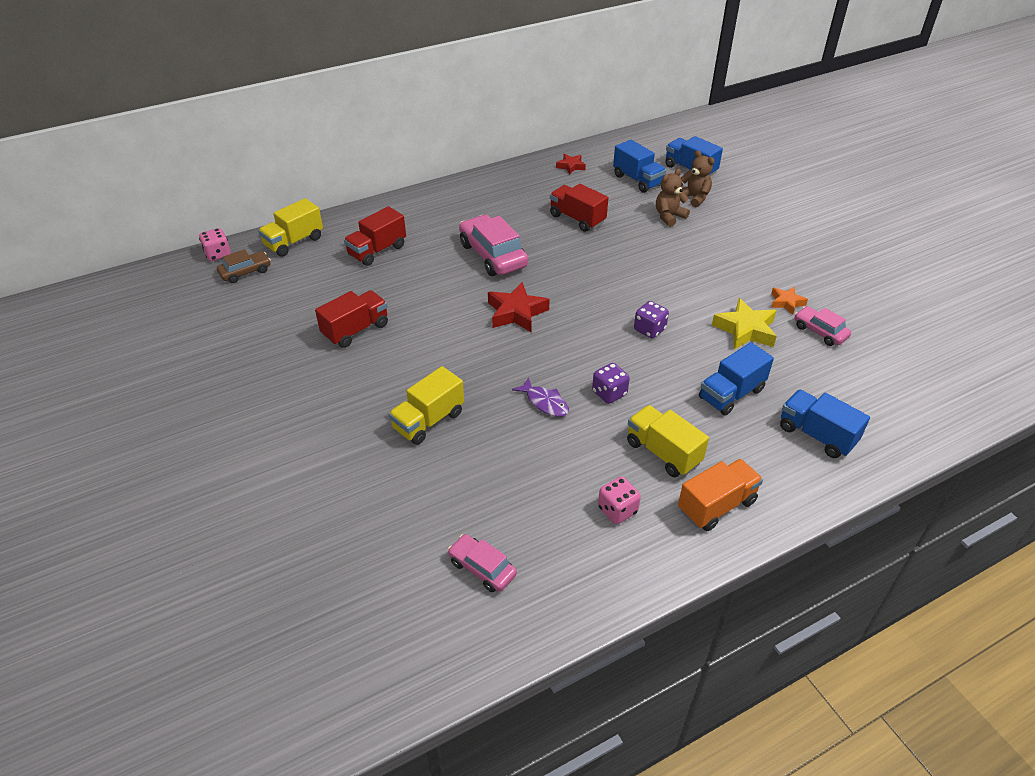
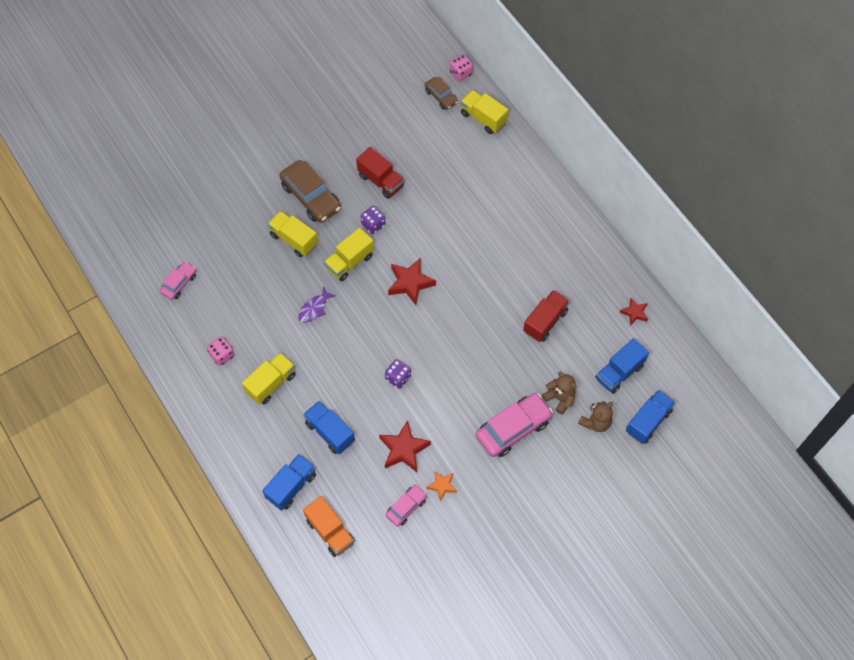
camera: 85 degrees right, 20 degrees up
(360, 400) = (311, 197): none -> brown car
(377, 251) = (478, 177): red truck -> none
(476, 365) = (350, 262): none -> yellow truck
(493, 255) = (482, 260): pink car -> pink car (513, 428)
(609, 393) = (326, 349): purple dice -> purple dice (373, 224)
(716, 505) = (227, 414): orange truck -> orange truck (330, 531)
(745, 330) = (403, 449): yellow star -> red star

